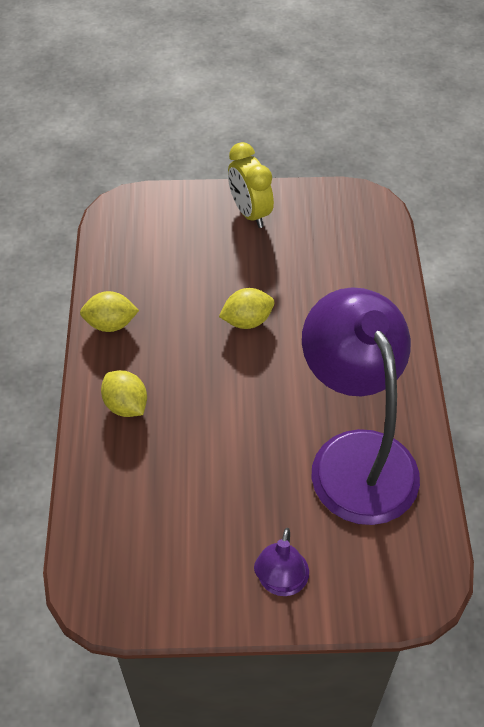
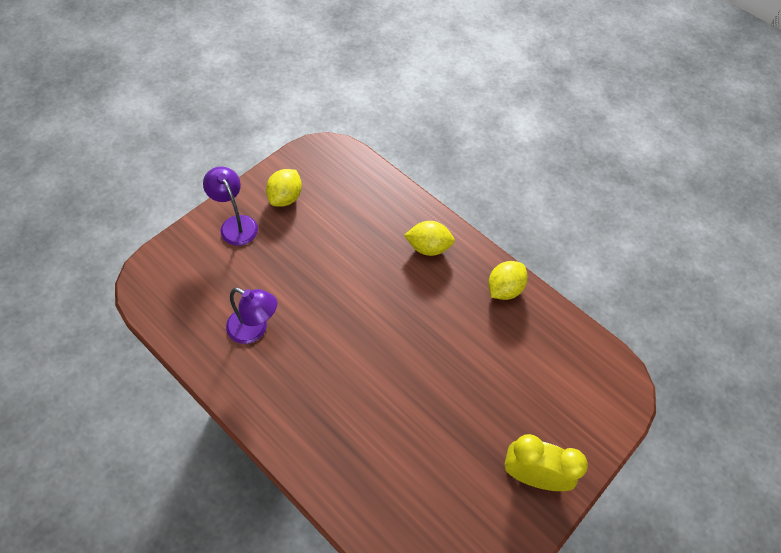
camera: 130 degrees right, 5 degrees up
(247, 321) = (423, 369): yellow lemon -> yellow lemon (285, 197)
(355, 456) = (254, 330): purple lamp -> purple lamp, size x0.45

